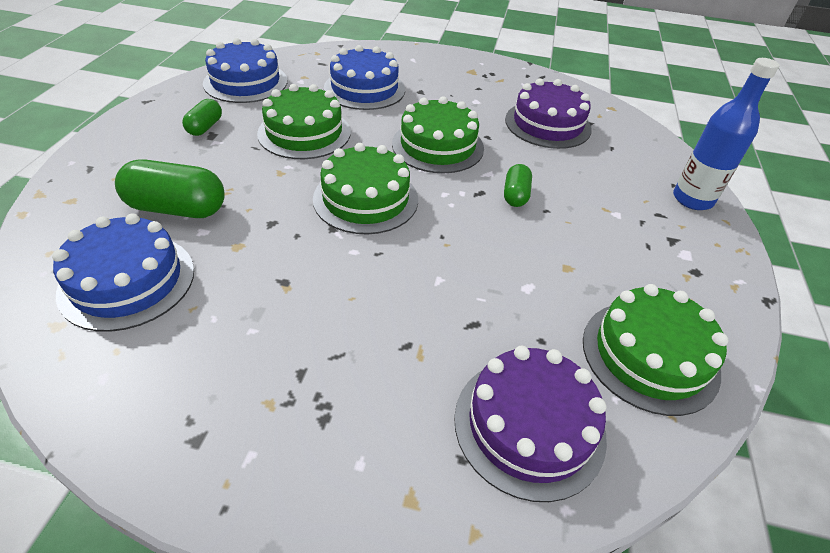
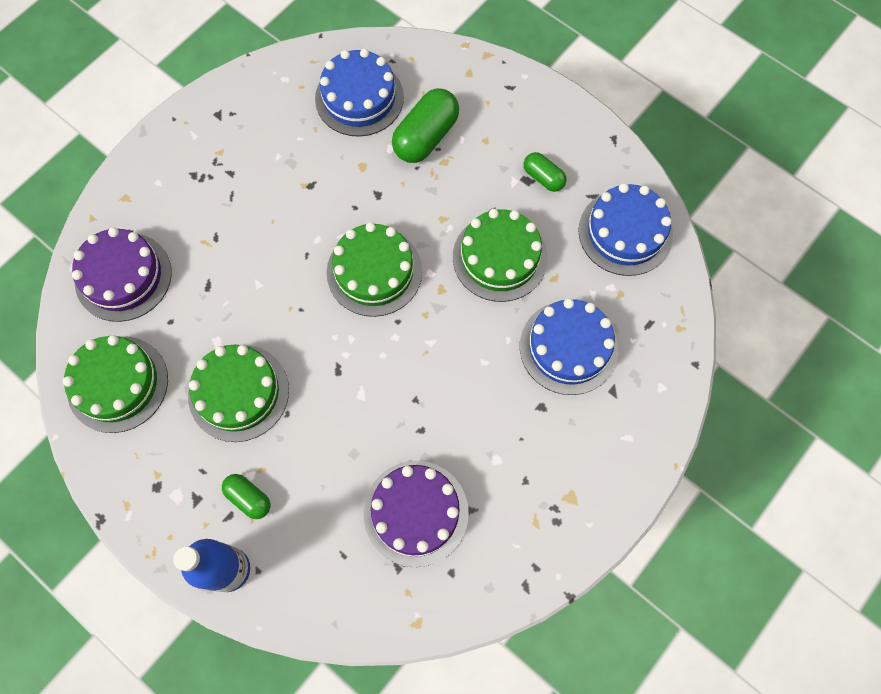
camera: 120 degrees right, 25 degrees up
(437, 146) = (425, 370): green cake -> green cake (238, 392)
(515, 195) = (319, 399): green capsule -> green capsule (249, 498)

